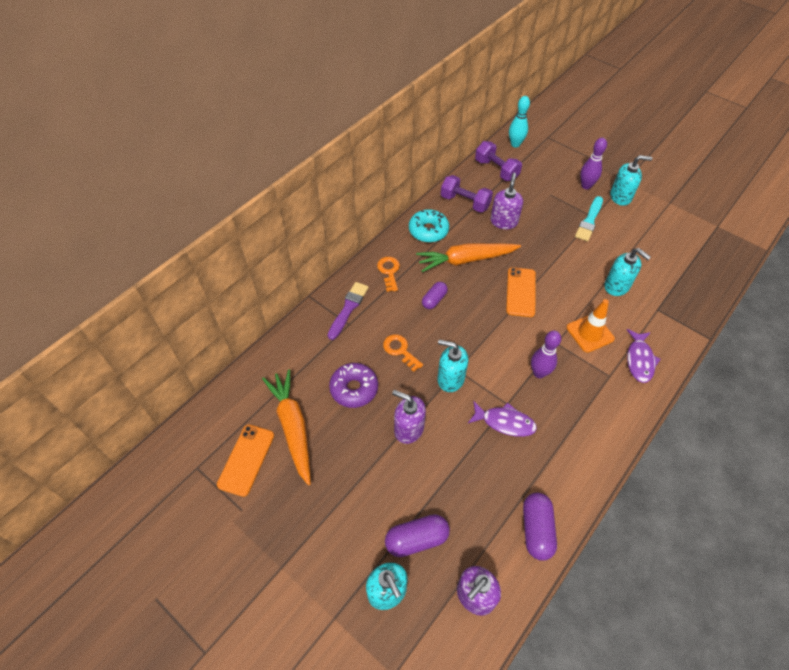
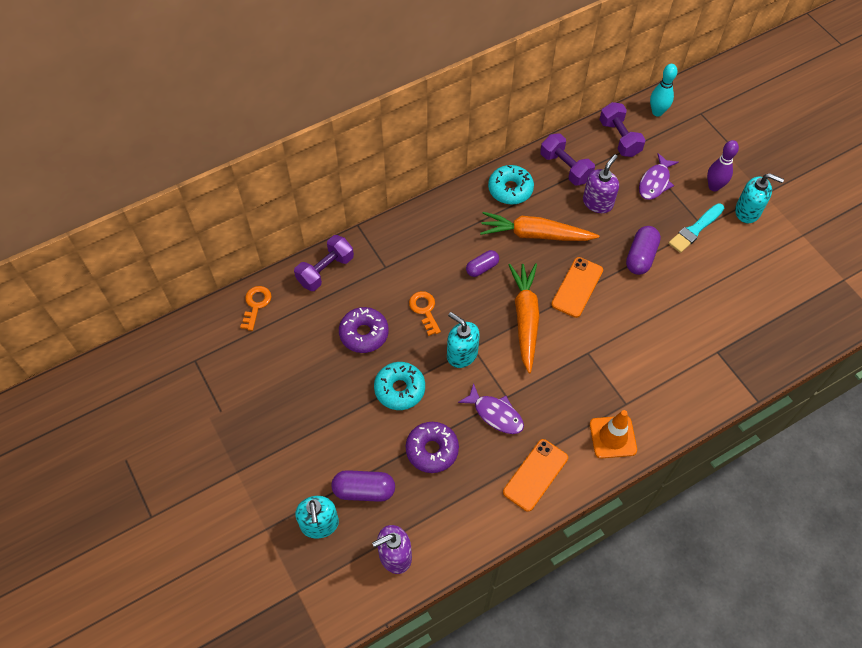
camera: 20 degrees right, 5 degrees up
(246, 460) = (240, 368): orange phone -> orange phone (535, 475)
(293, 427) = (293, 351): orange carrot -> orange carrot (525, 318)
(295, 343) = (325, 270): none -> purple dumbbell
(348, 309) = (391, 250): purple brush -> none
(389, 271) = (449, 223): orange key -> orange key (256, 305)
(408, 429) = (399, 389): purple soap dispenser -> turquoise donut
(463, 476) = (432, 450): none -> purple donut
(536, 529) = (478, 521): purple capsule -> purple capsule (641, 257)
(539, 373) = (554, 377): purple bowling pin -> none
(590, 333) = (628, 354): orange traffic cone -> orange traffic cone (613, 437)
(617, 286) = (686, 313): turquoise soap dispenser -> none
(639, 360) = (667, 398): purple fish -> purple fish (655, 182)

